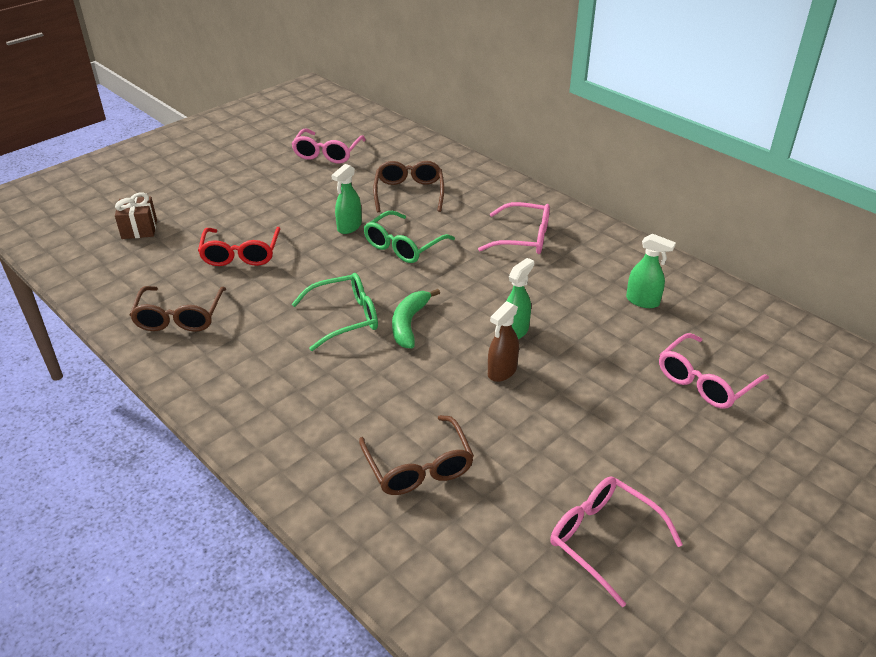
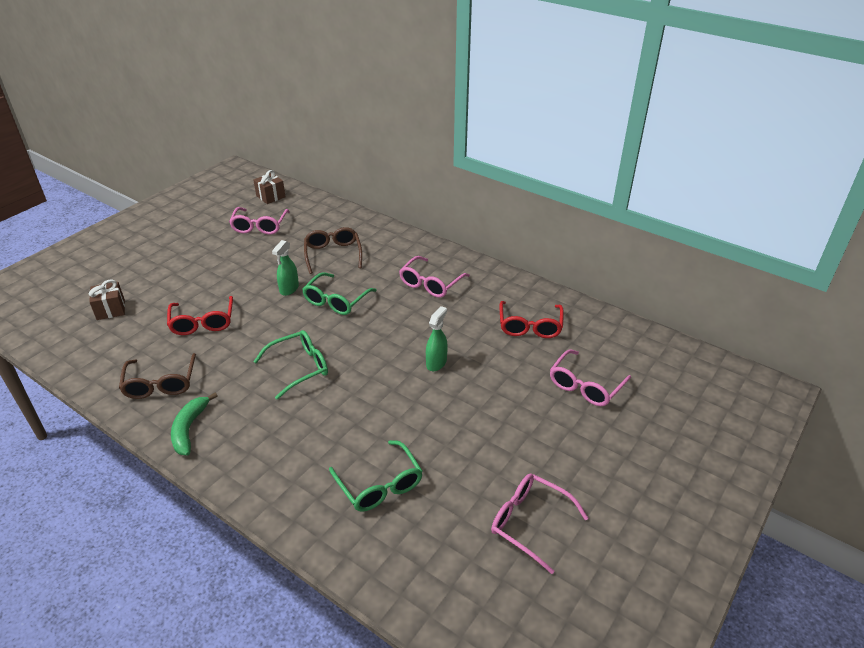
camera: 10 degrees left, 0 degrees up
(346, 121) = (270, 196): none -> brown gift
(409, 323) = (352, 366): green banana -> green banana (189, 429)
(419, 467) = (380, 485): brown glasses -> green glasses
(502, 371) = (431, 397): brown spray bottle -> none
(523, 238) = (430, 284): pink glasses -> pink glasses turned 120 degrees clockwise
(643, 301) = (530, 326): green spray bottle -> red glasses

